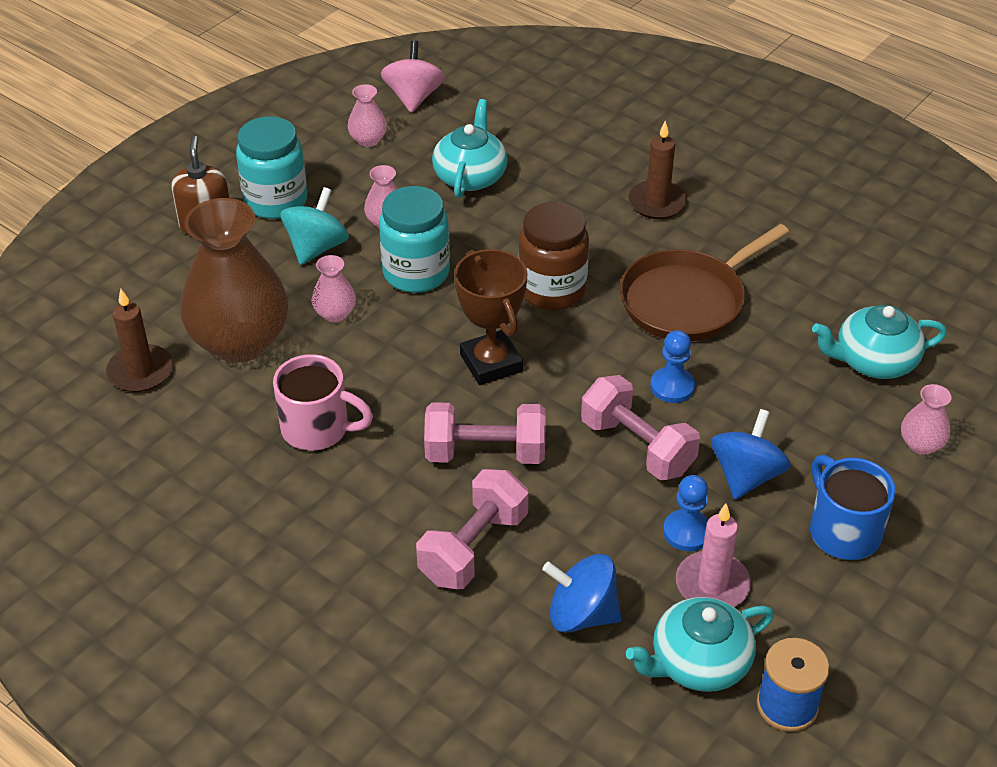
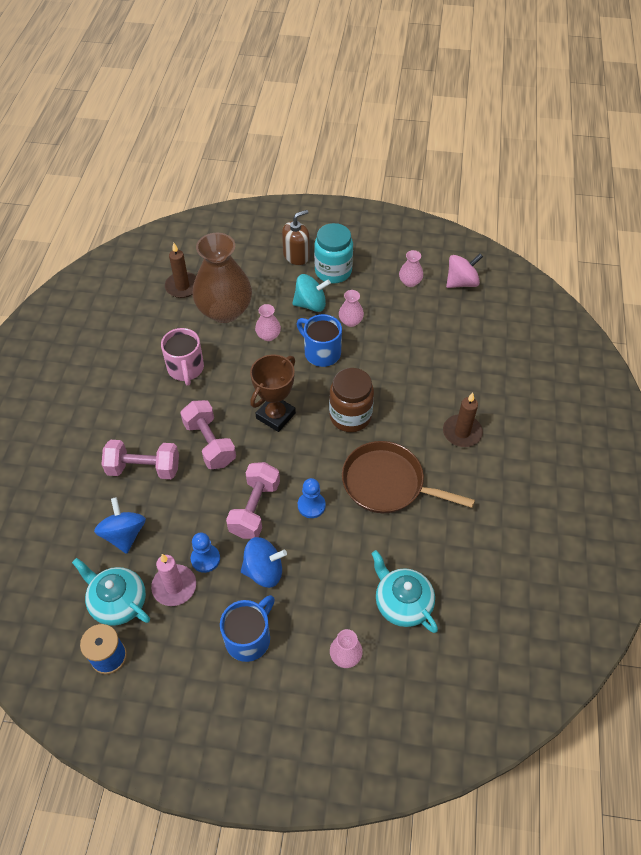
camera: 60 degrees right, 10 degrees up
(416, 273) = (321, 352): turquoise jar -> blue mug
(470, 176) = (415, 338): turquoise teapot -> none

